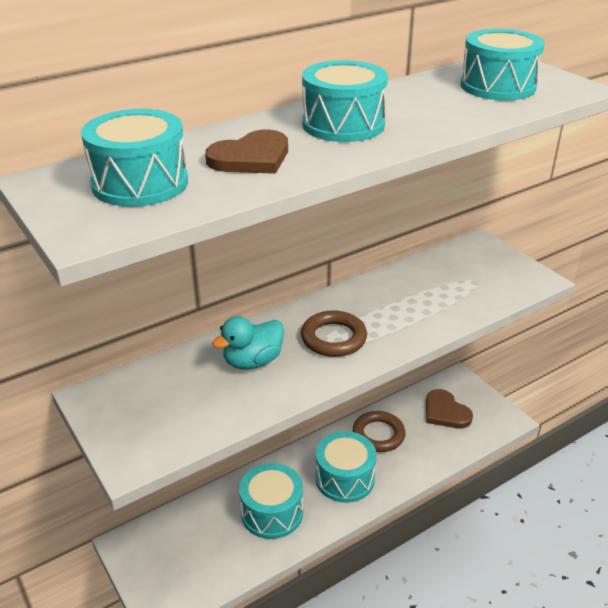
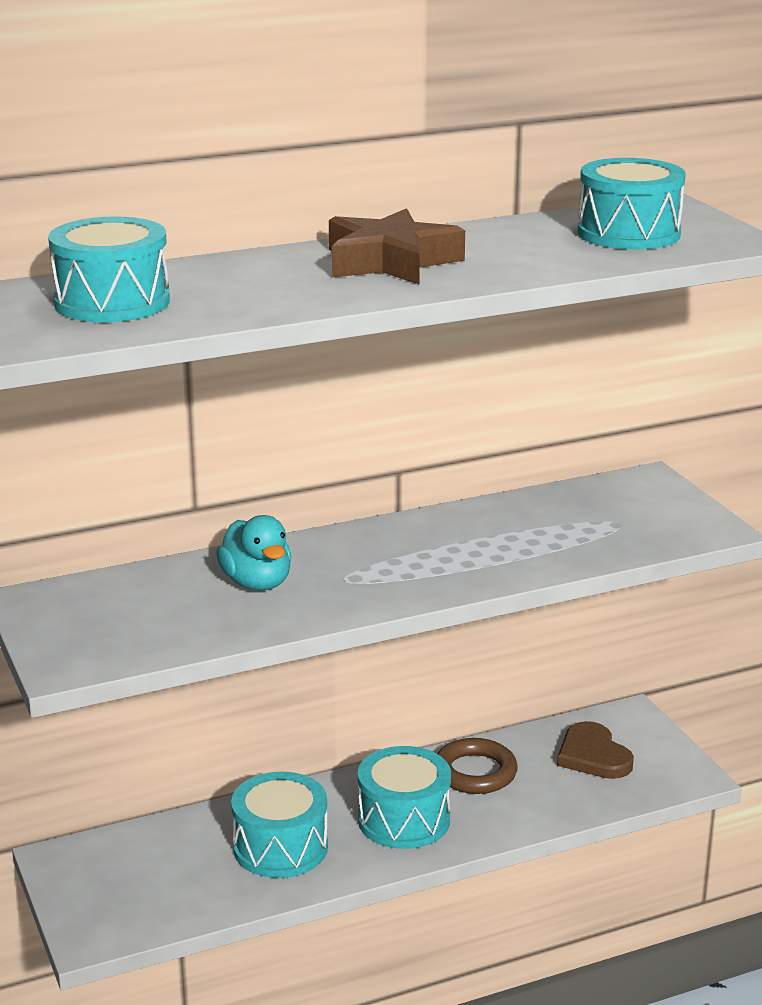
camera: 10 degrees right, 10 degrees down
(251, 158) = (255, 287): brown heart -> none
(253, 361) = (257, 583): turquoise duck -> turquoise duck turned 90 degrees counterclockwise
(333, 338) = (379, 569): brown ring -> none
(343, 124) = (390, 262): turquoise drum -> brown star

